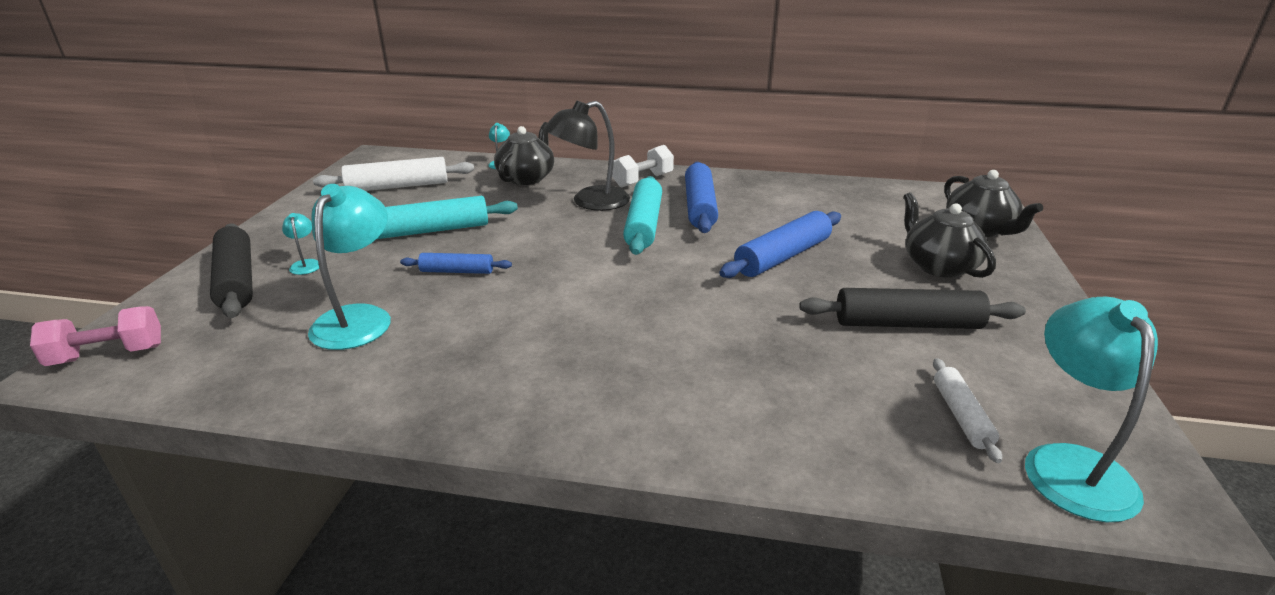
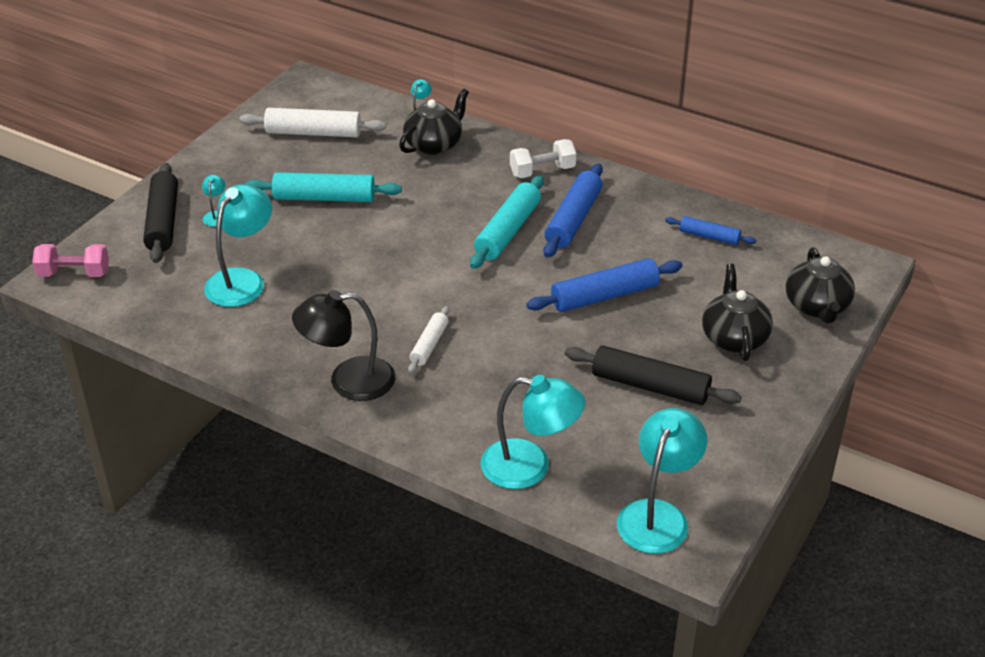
camera: 20 degrees right, 10 degrees up
(457, 271) = (328, 250): blue rolling pin -> blue rolling pin (709, 237)
(590, 202) = (476, 191): black lamp -> black lamp (348, 381)
(862, 446) = (530, 467): none -> turquoise lamp
(961, 416) = (618, 465): white rolling pin -> white rolling pin (429, 345)

